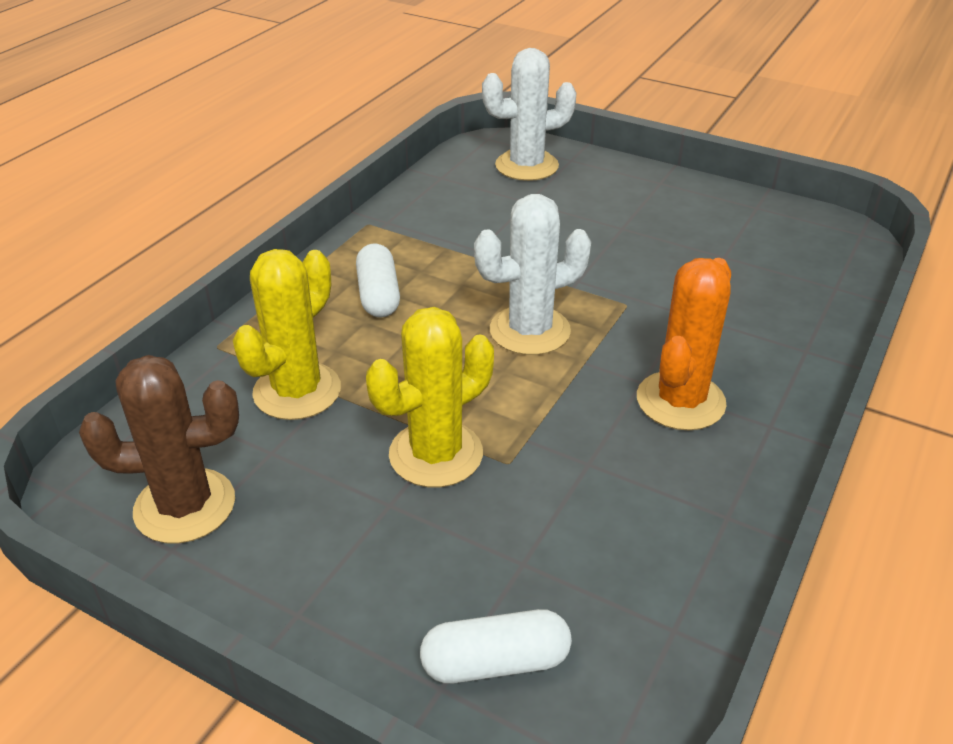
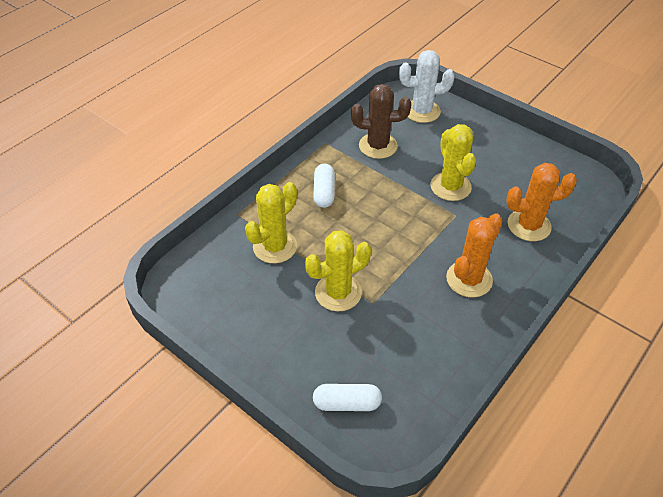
camera: 10 degrees right, 10 degrees up
(185, 506) = (215, 303): brown cactus -> brown cactus (378, 146)
(530, 331) = (400, 225): white cactus -> none
(605, 264) = (450, 186): none -> yellow cactus
(759, 306) = (529, 225): none -> orange cactus

